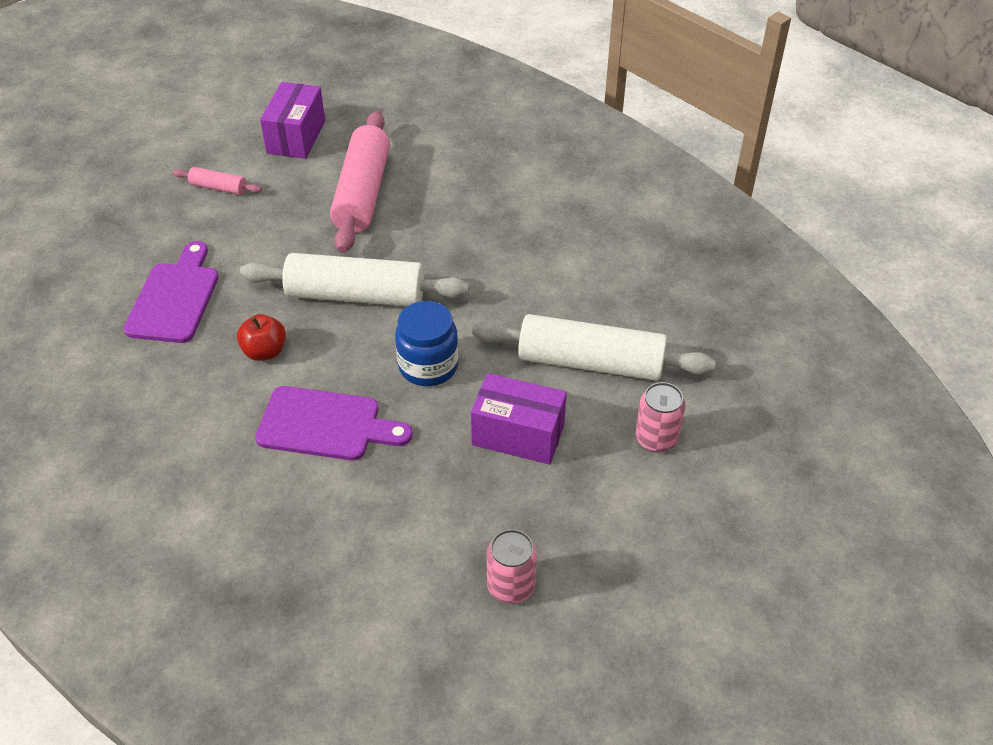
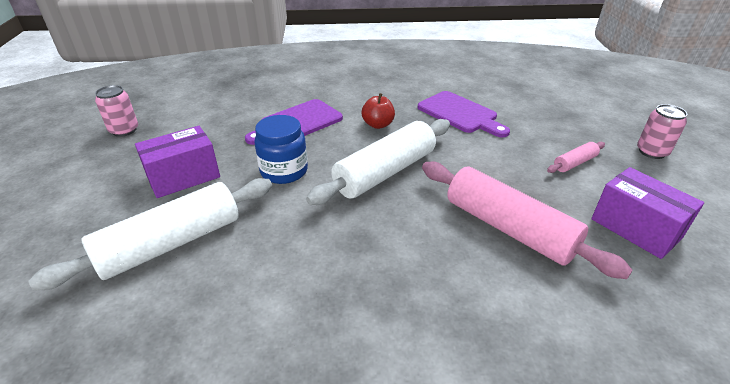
camera: 130 degrees right, 10 degrees down
(656, 438) = (75, 231): pink can -> pink can (652, 152)

